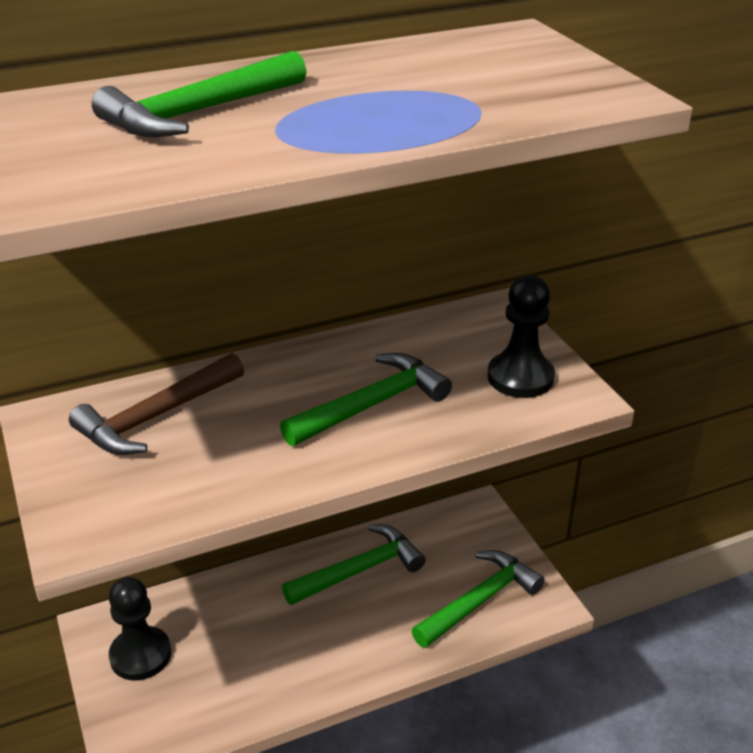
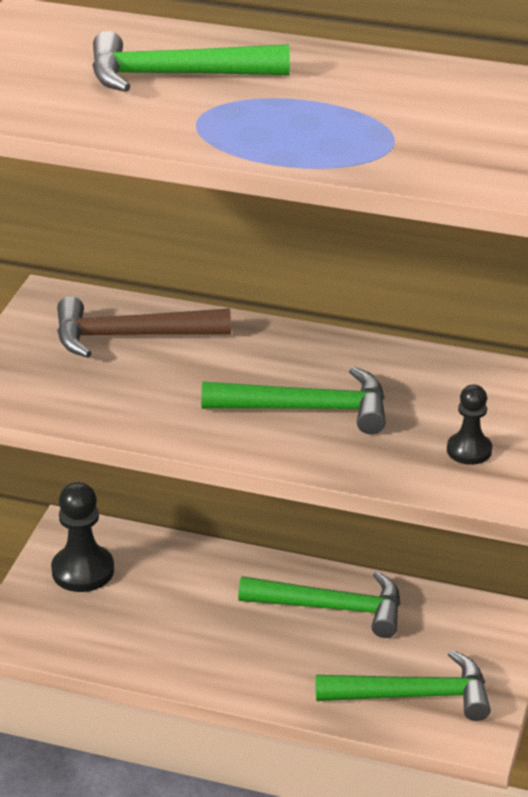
camera: 40 degrees right, 0 degrees up
(520, 377) = (469, 450): black pawn -> black pawn, size x0.60

